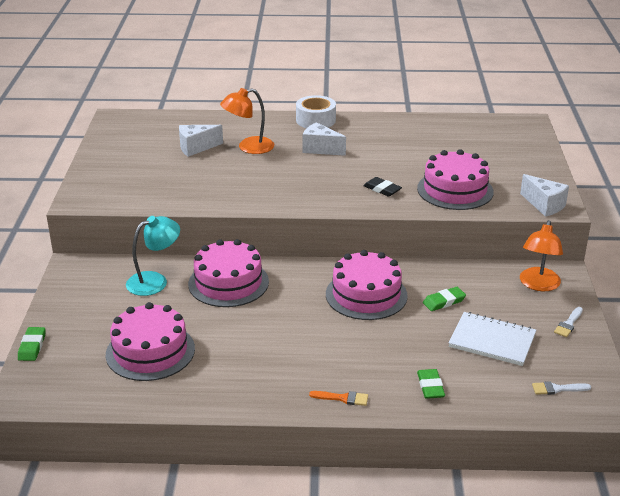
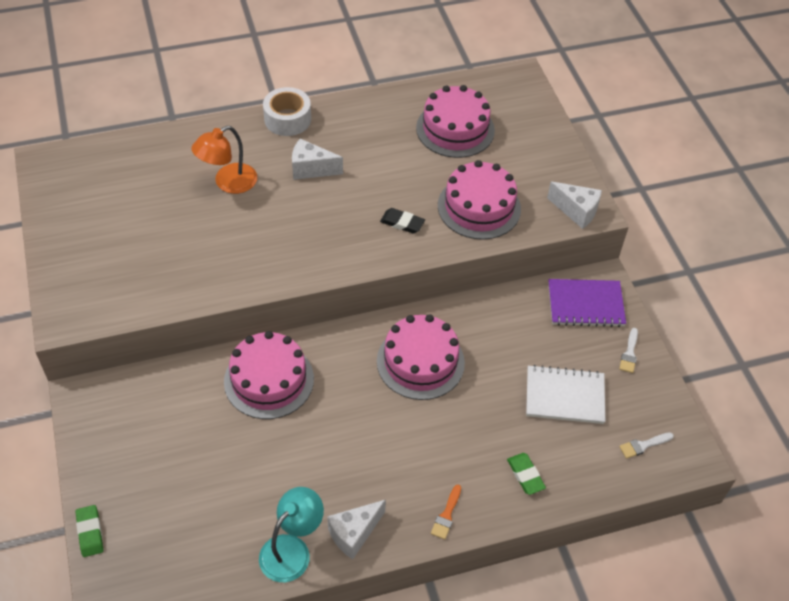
camera: 20 degrees left, 20 degrees up
(150, 351) = (224, 504): pink cake -> pink cake (455, 129)
(155, 281) = (186, 397): turquoise lamp -> turquoise lamp (292, 549)
(196, 148) = (167, 196): white cheese -> white cheese (354, 534)
(342, 398) = (446, 515): orange brush -> orange brush turned 120 degrees clockwise
(444, 301) = (501, 352): green eraser -> none
(538, 285) = (585, 305): orange lamp -> purple notebook

